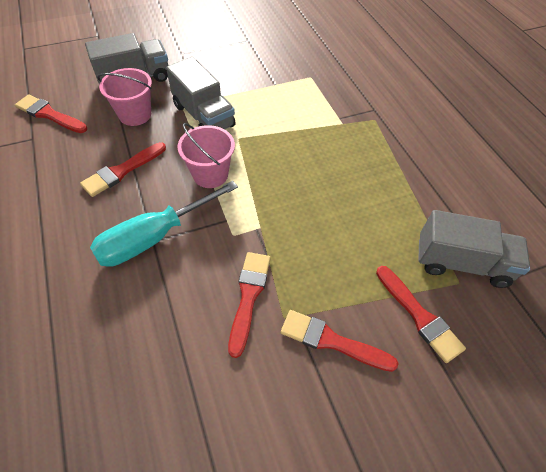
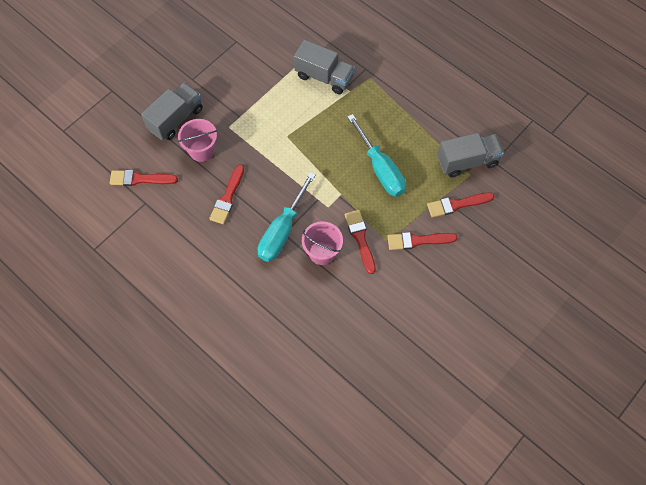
camera: 25 degrees left, 10 degrees up
(203, 116) = (251, 129): grey truck -> grey truck (324, 77)
(210, 174) = (287, 172): pink bucket -> pink bucket (322, 252)
(331, 219) = (380, 168): none -> turquoise screwdriver
(419, 316) = (457, 204): red brush -> red brush turned 135 degrees clockwise

